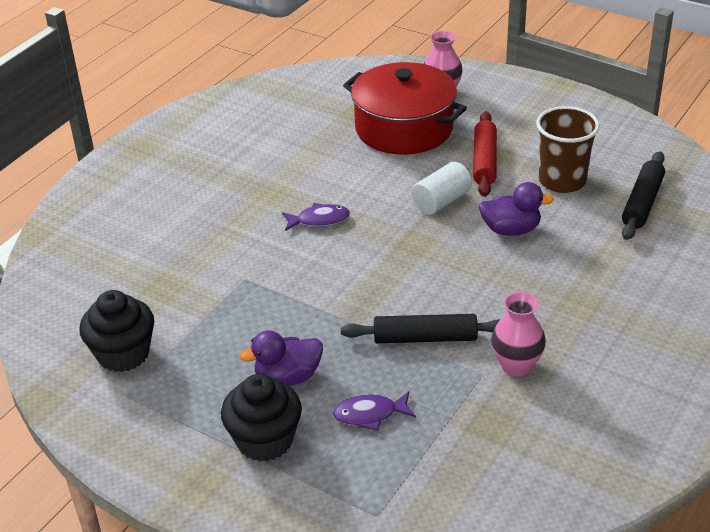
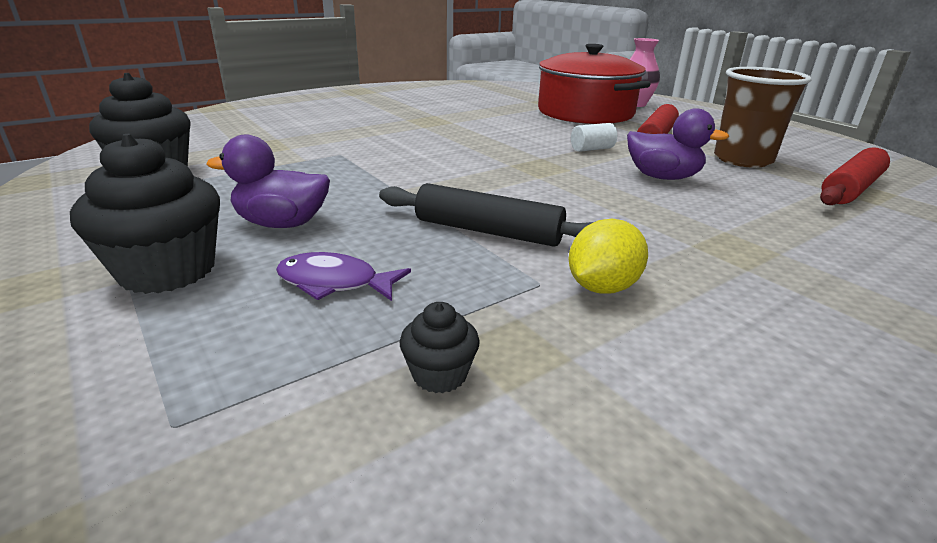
camera: 20 degrees right, 10 degrees down
(319, 220) = (455, 138): purple fish -> none
(441, 201) = (592, 149): white cylinder -> white cylinder, size x0.65
(468, 450) = (439, 374): none -> black cupcake
(516, 365) = (602, 287): pink vase -> yellow lemon
(642, 203) = (851, 189): black rolling pin -> red rolling pin

